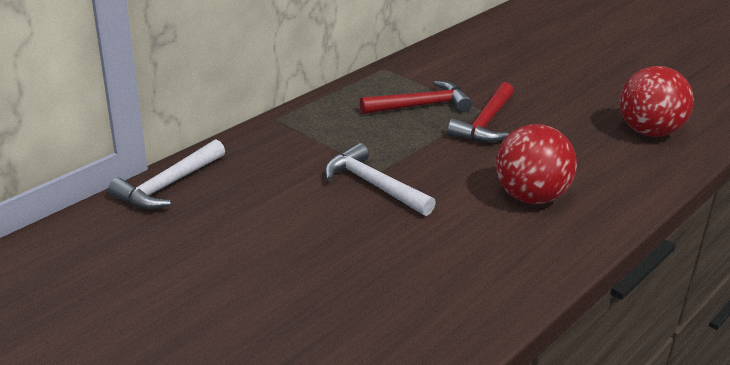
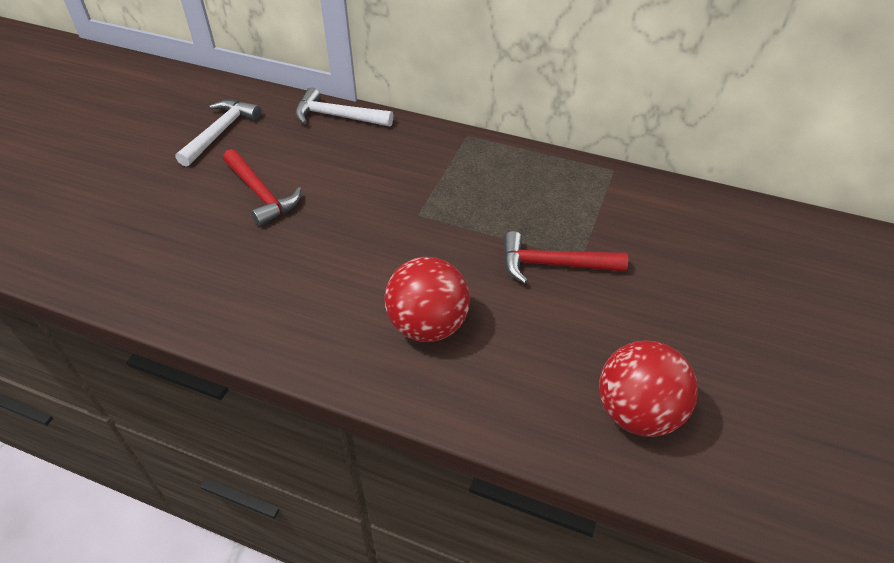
camera: 70 degrees right, 15 degrees up
(374, 185) = (393, 217): white hammer -> white hammer (220, 132)
(420, 106) = (555, 212): red hammer -> red hammer (261, 194)

